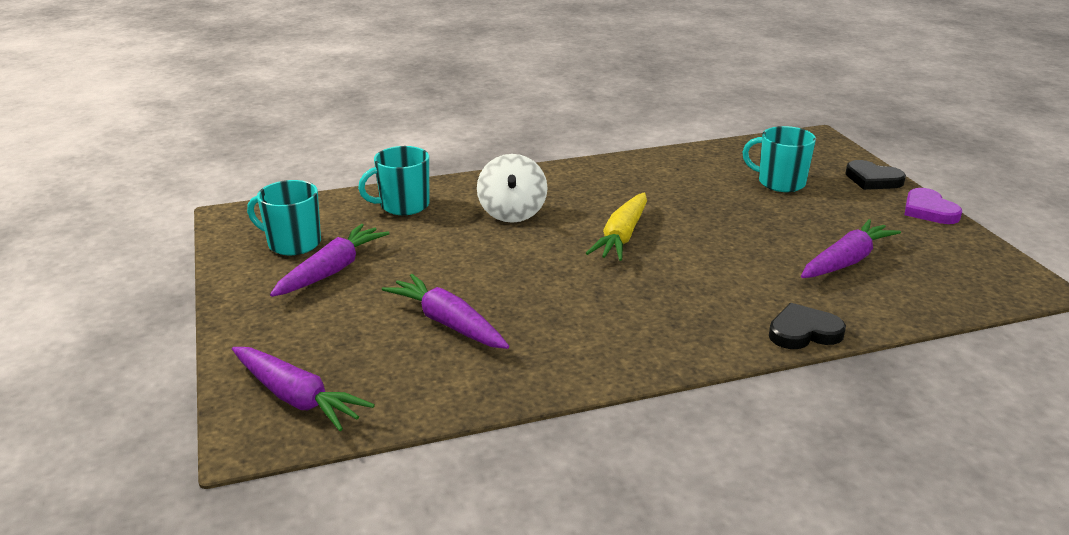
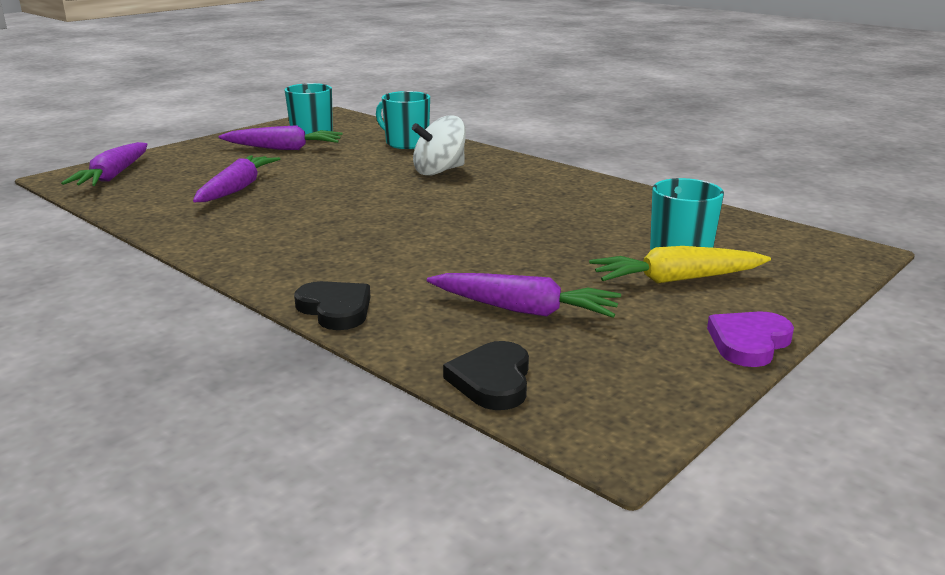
camera: 60 degrees right, 5 degrees down
(622, 236) = (445, 210): yellow carrot -> yellow carrot (676, 279)
(873, 179) = (785, 297): black heart -> black heart (492, 380)

